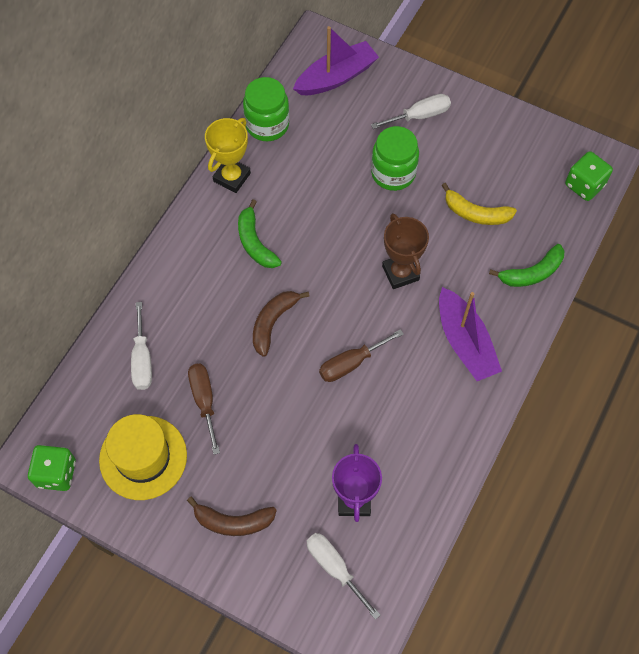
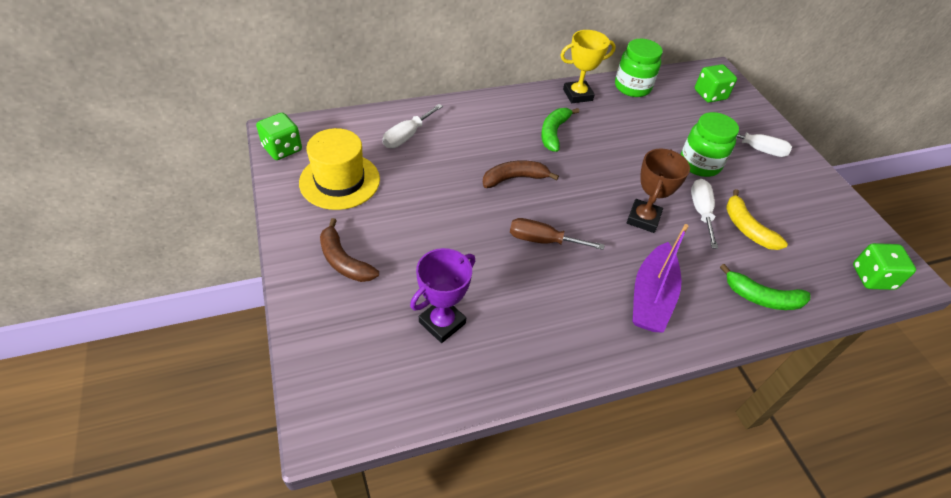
camera: 40 degrees right, 15 degrees down
(204, 401) = (416, 183): brown screwdriver -> none
(334, 568) = (372, 353): white screwdriver -> white screwdriver (701, 212)
(336, 77) = (710, 95): purple boat -> green dice

